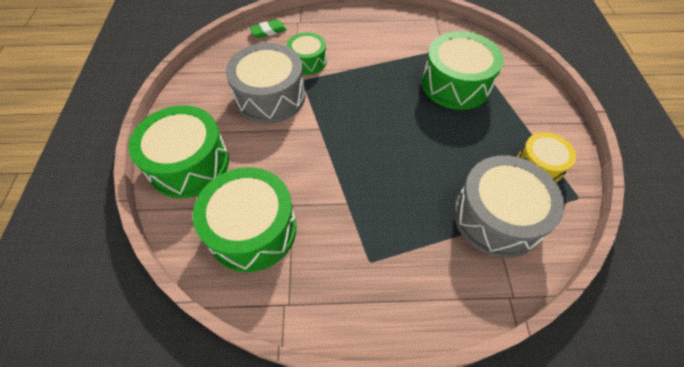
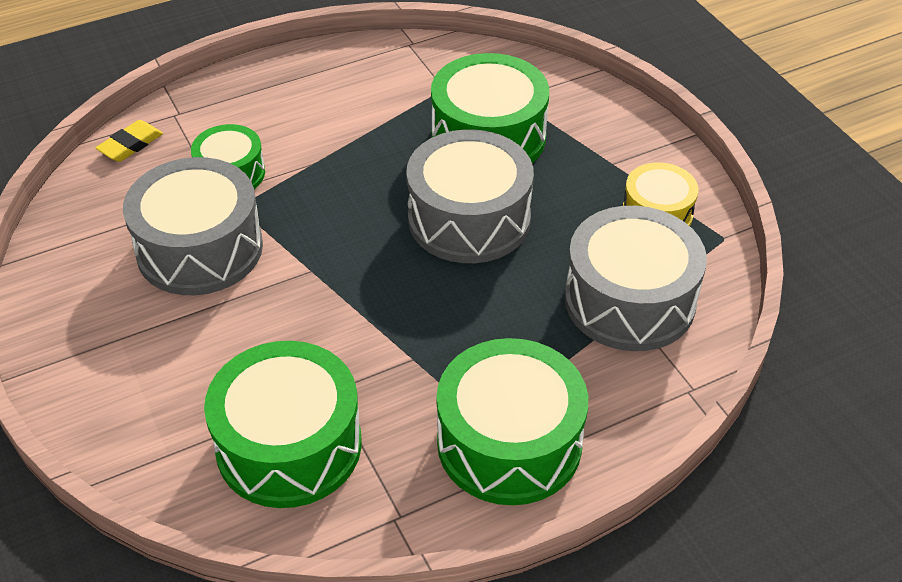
camera: 25 degrees left, 10 degrees down
(189, 164) = (124, 394): green drum -> green drum (509, 443)
(268, 31) = (130, 145): green eraser -> yellow eraser
(421, 129) = (469, 219): none -> grey drum

